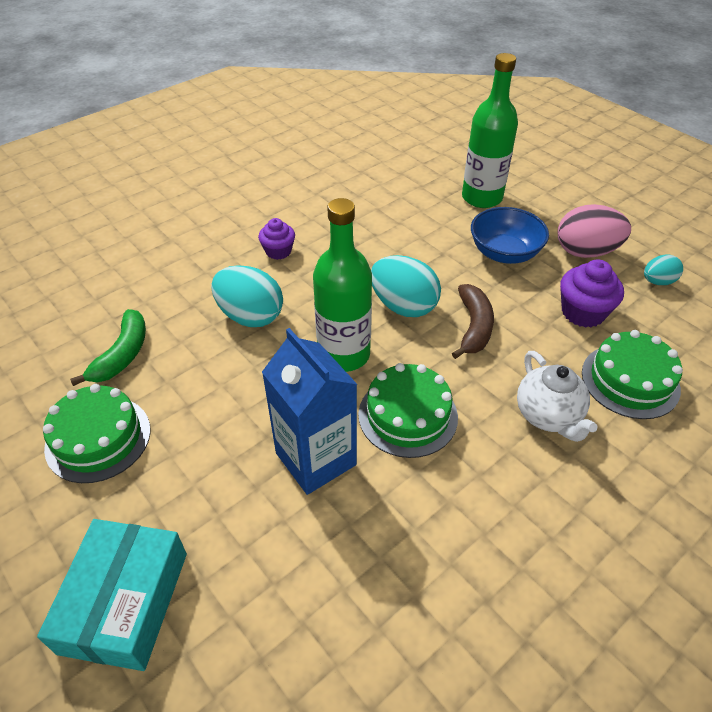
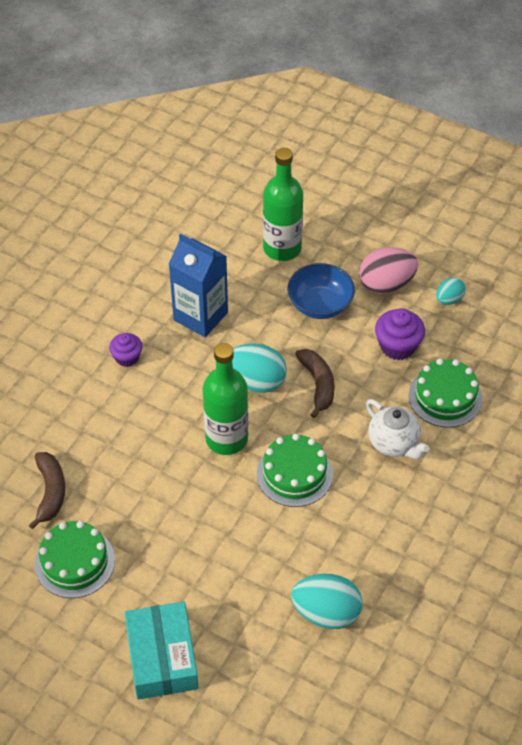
camera: 20 degrees left, 5 degrees up
(122, 354) = (50, 492): green banana -> brown banana
(250, 316) = (135, 427): turquoise egg -> turquoise egg (326, 613)
(316, 459) = (242, 526): blue carton -> blue carton (200, 316)

